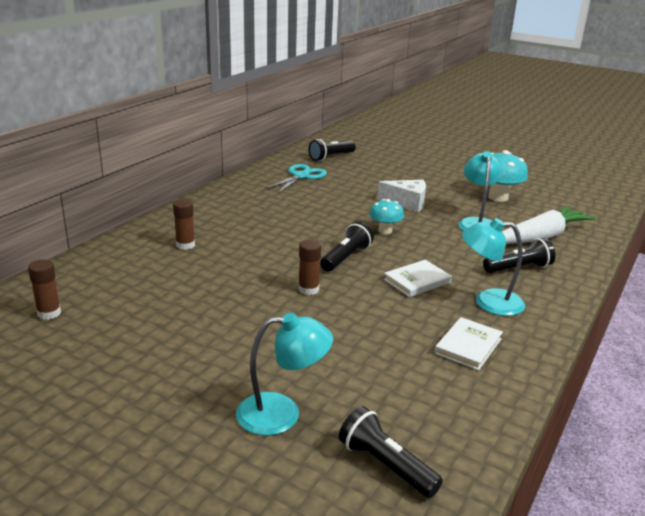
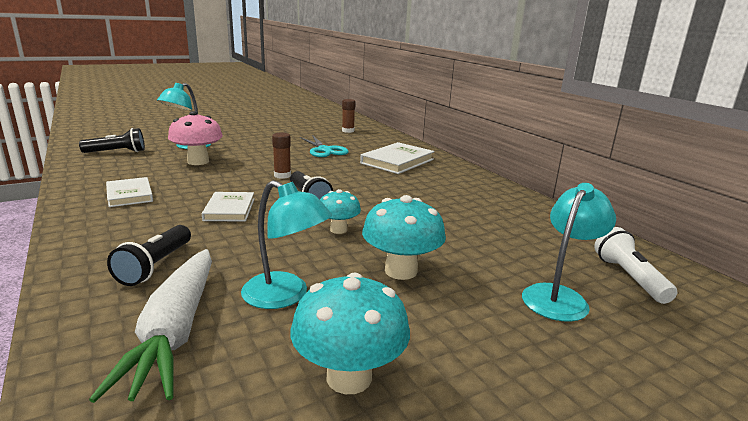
camera: 120 degrees right, 5 degrees down
(185, 245) = (397, 161): brown glue stick -> white book
(301, 176) = (539, 234): turquoise scissors -> turquoise scissors (324, 150)
(331, 157) = (629, 277): black flashlight -> white flashlight
(333, 364) = (198, 162): none -> pink mushroom
(407, 203) = (401, 271): white cheese -> turquoise mushroom
(488, 302) = (149, 223): turquoise lamp -> turquoise lamp (559, 296)

